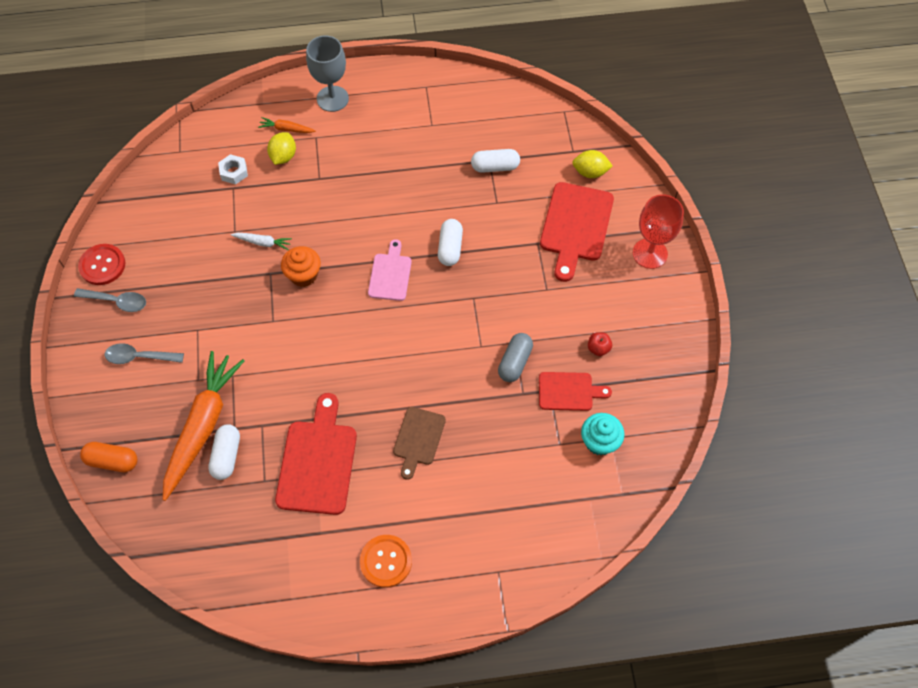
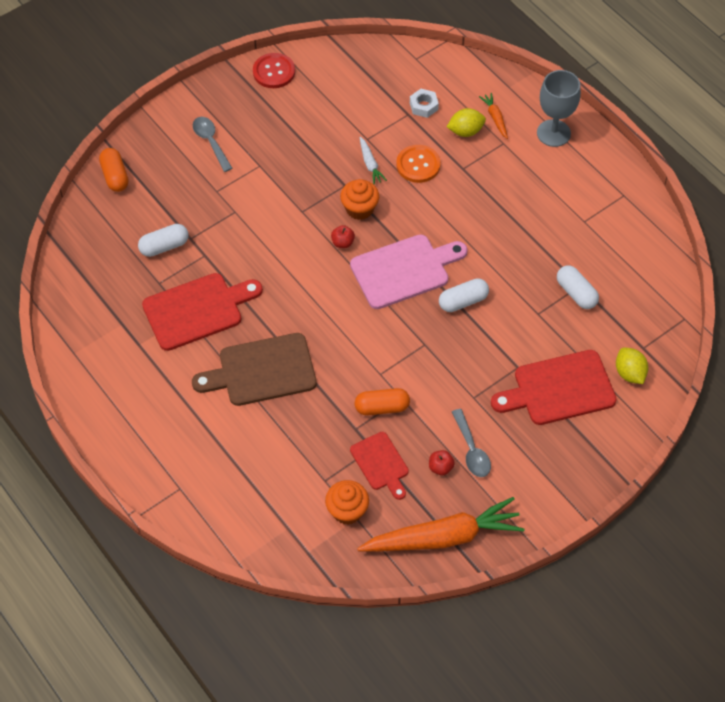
camera: 60 degrees right, 5 degrees down
(116, 301) = (248, 99): grey spoon -> grey spoon (471, 450)
(202, 427) = (178, 217): orange carrot -> orange carrot (442, 537)
(329, 306) = (342, 243): none -> red apple
(386, 561) = (141, 402): orange button -> orange button (418, 165)
(390, 274) = (404, 270): pink cutting board -> pink cutting board, size x1.67
(418, 439) = (262, 371): brown cutting board -> brown cutting board, size x1.67
(514, 362) = (382, 407): grey capsule -> orange capsule
(599, 441) = (347, 511): turquoise cupcake -> orange cupcake
(650, 253) = (574, 465): red goblet -> none

